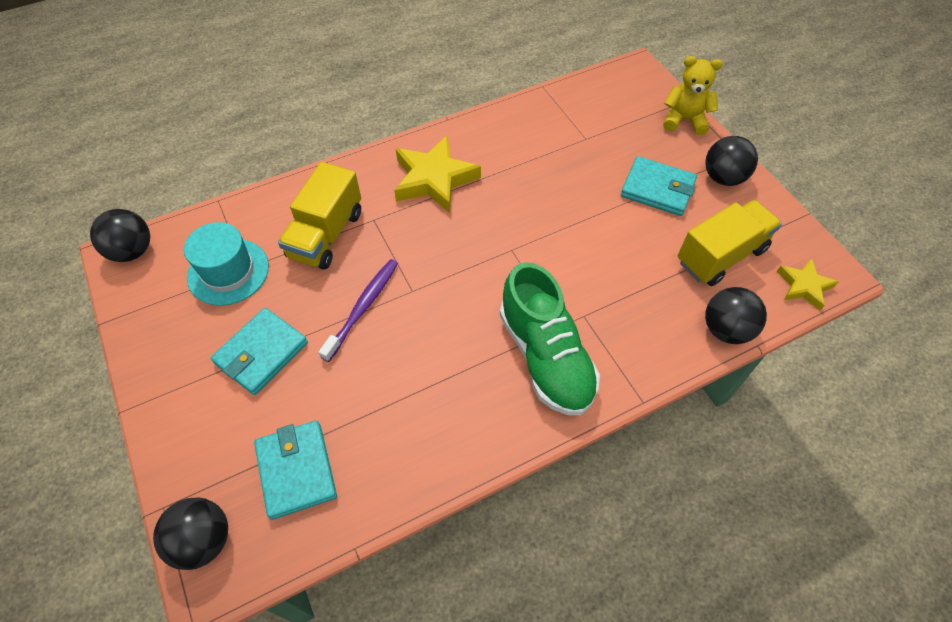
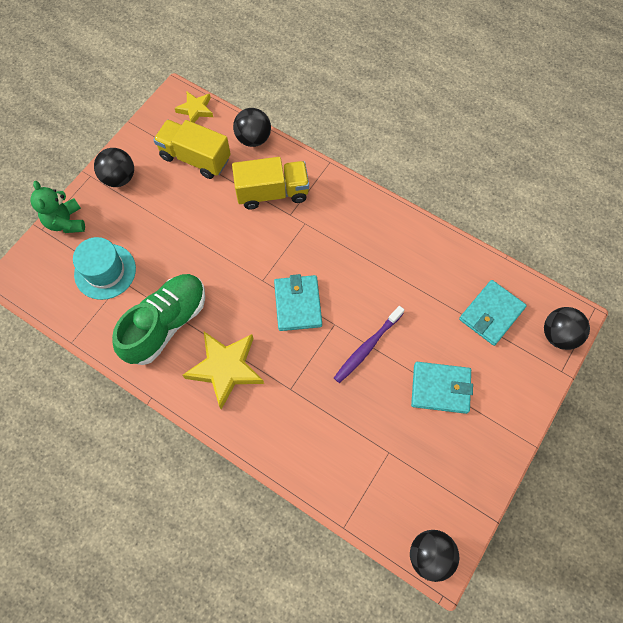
camera: 120 degrees left, 10 degrees up
(228, 272) = (399, 462): turquoise hat -> turquoise hat (105, 271)
(326, 234) = (324, 414): yellow truck -> yellow truck (272, 193)
(362, 308) = (367, 347): purple toothbrush -> purple toothbrush turned 45 degrees counterclockwise
(545, 357) = (333, 222): green shoe -> green shoe (166, 324)
(657, 189) = (153, 213): turquoise wallet -> turquoise wallet (297, 304)
(684, 120) = (66, 222): yellow teddy bear -> green teddy bear

